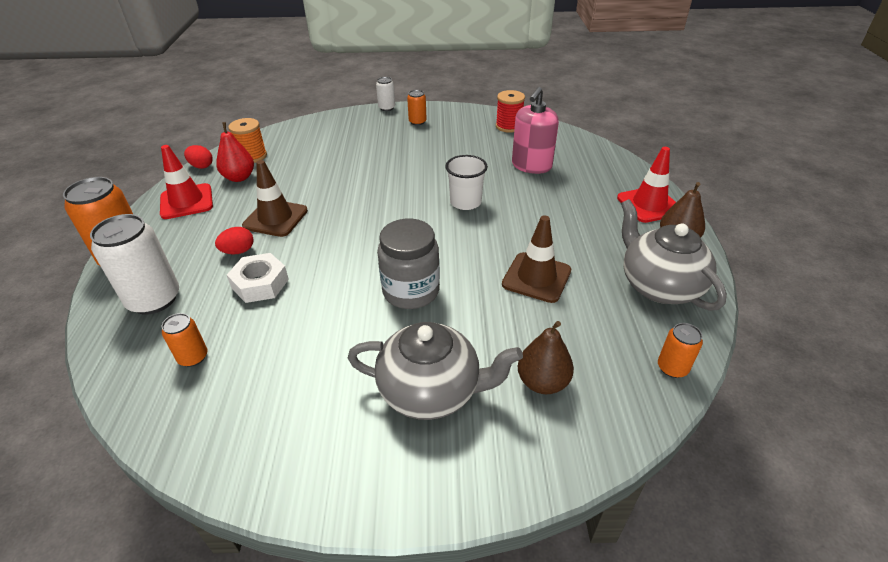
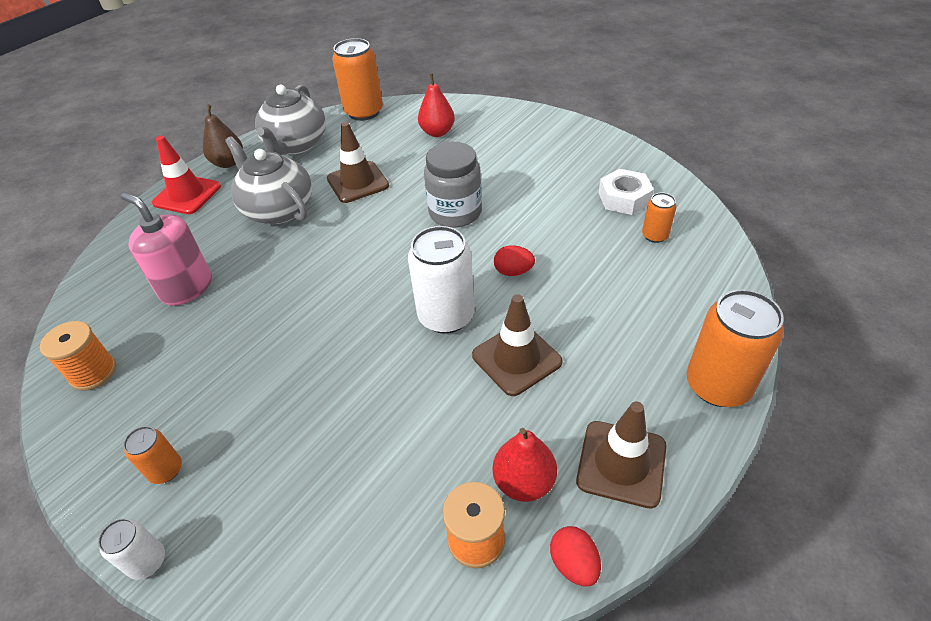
camera: 140 degrees left, 5 degrees up
(154, 299) = (684, 307): white can -> white can (446, 316)
(186, 201) = (621, 463): red traffic cone -> brown traffic cone
(238, 251) = (580, 328): red egg -> red egg (513, 272)
(260, 284) = (574, 276): white nut -> white nut (624, 198)
(431, 391) = (503, 152): grey teapot -> grey teapot (278, 209)
(465, 202) = (311, 274): white cup -> none
(509, 126) = (93, 372): red spool -> orange spool
(531, 165) = (187, 288): pink soap dispenser -> pink soap dispenser turned 120 degrees counterclockwise
(542, 382) = (437, 132): brown pear -> red pear
(672, 368) = (364, 112): orange can -> orange can, size x1.95

